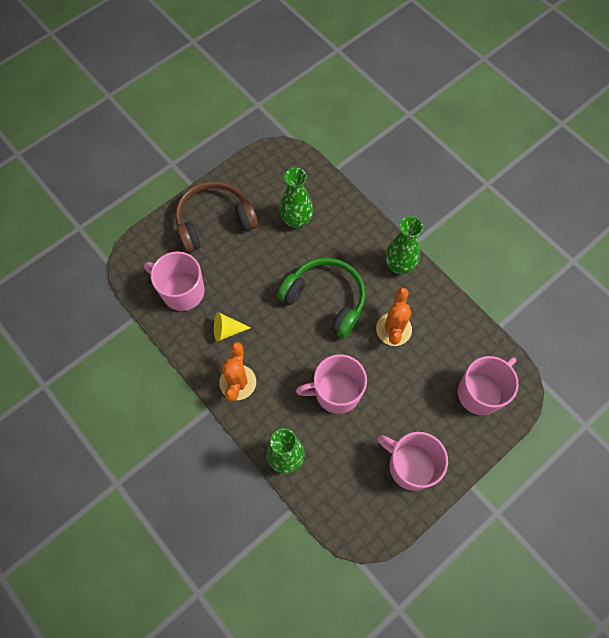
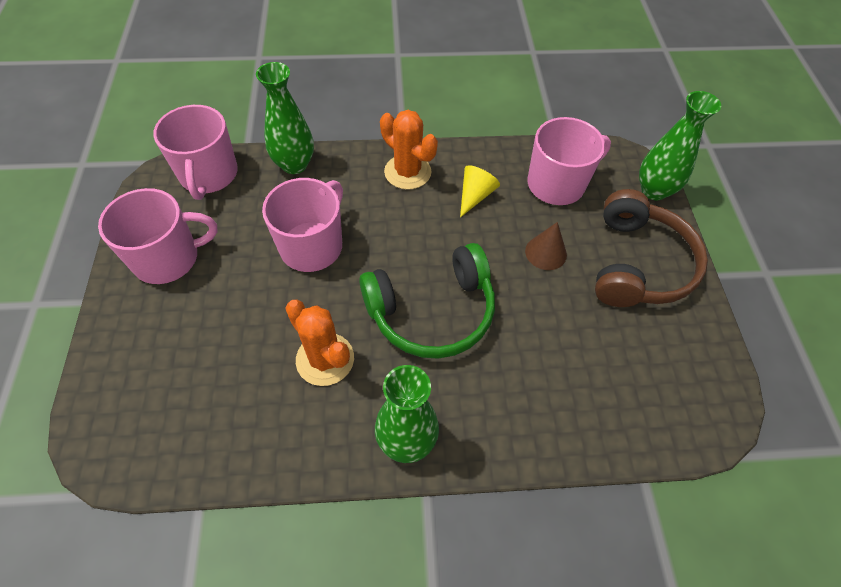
camera: 125 degrees right, 10 degrees down
(242, 268) = (546, 252): none -> brown cone
(296, 220) = (579, 357): green vase -> green vase (654, 190)
(480, 392) = (150, 397): pink mug -> pink mug (208, 175)

